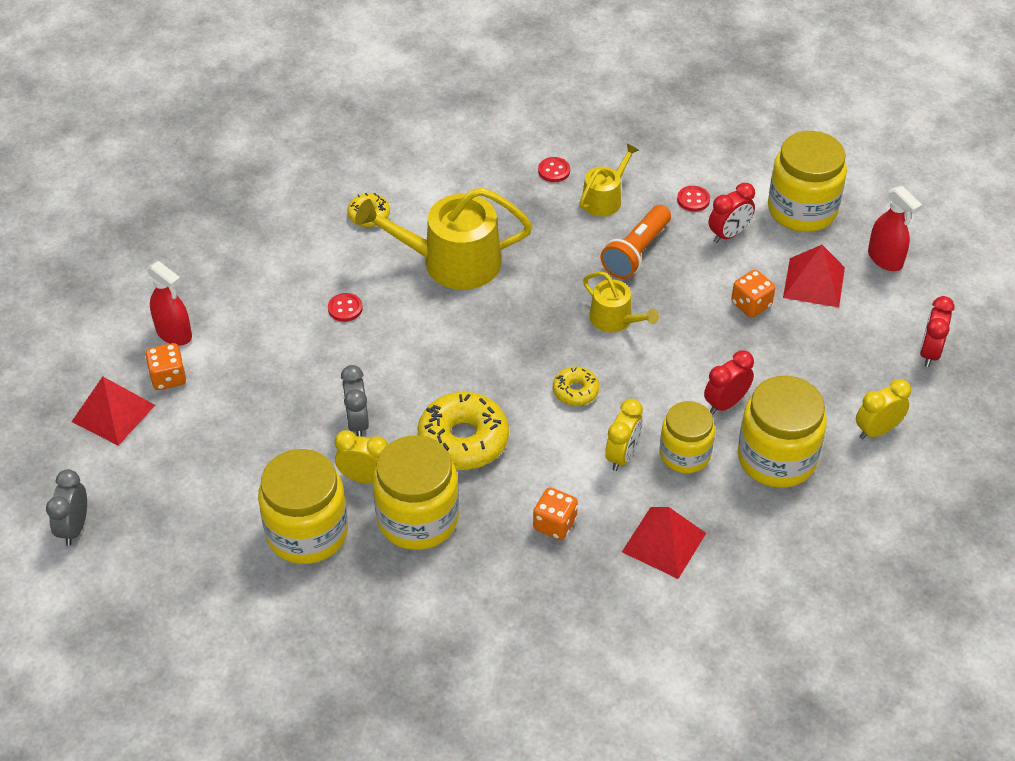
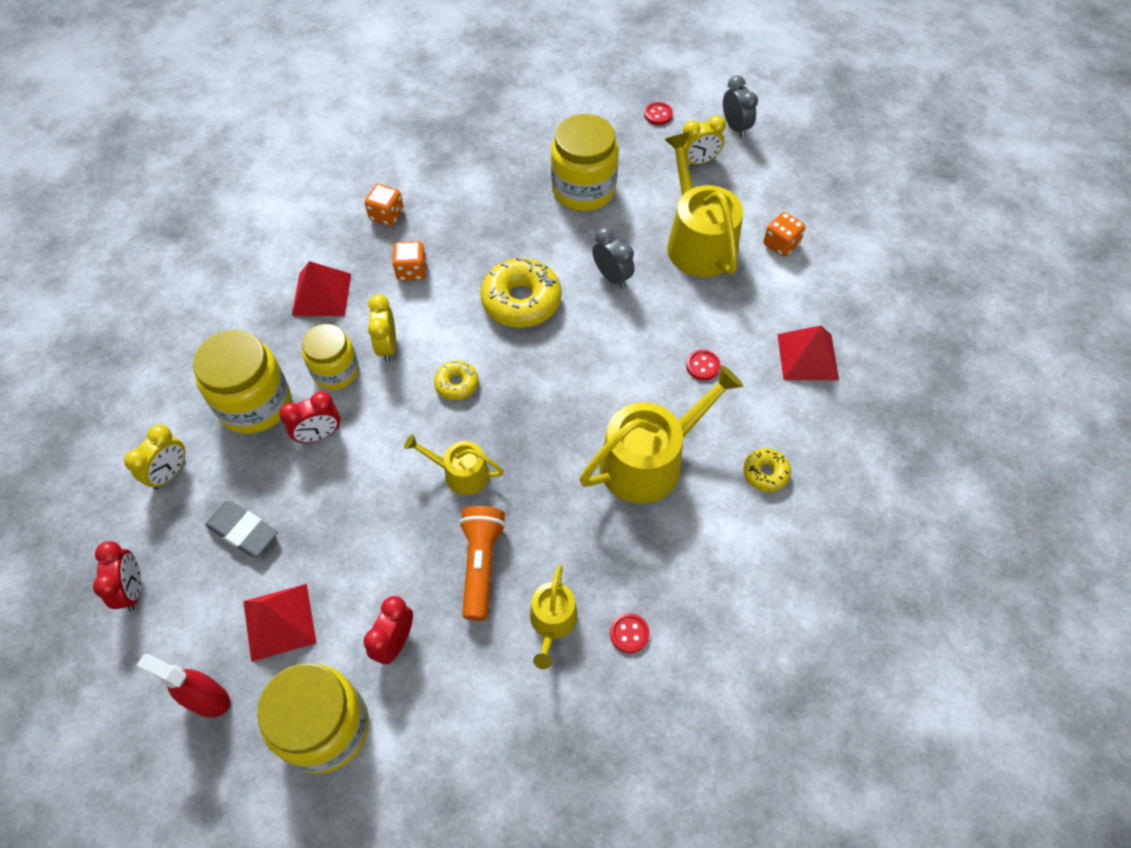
camera: 150 degrees right, 10 degrees up
(113, 413) = (791, 203): red pyramid -> red pyramid (807, 357)
(174, 334) = (813, 279): red spray bottle -> none
(242, 418) = (698, 241): none -> yellow watering can
(365, 478) = (573, 240): yellow clock -> yellow clock (698, 161)
(418, 518) = (514, 231): yellow jar -> none
(693, 200) = (456, 674): red button -> red button (658, 114)
(725, 403) = (319, 435): red clock -> red clock turned 45 degrees clockwise
(751, 305) = (336, 557): orange dice -> orange dice (387, 215)
(823, 355) = (243, 531): none -> grey eraser

